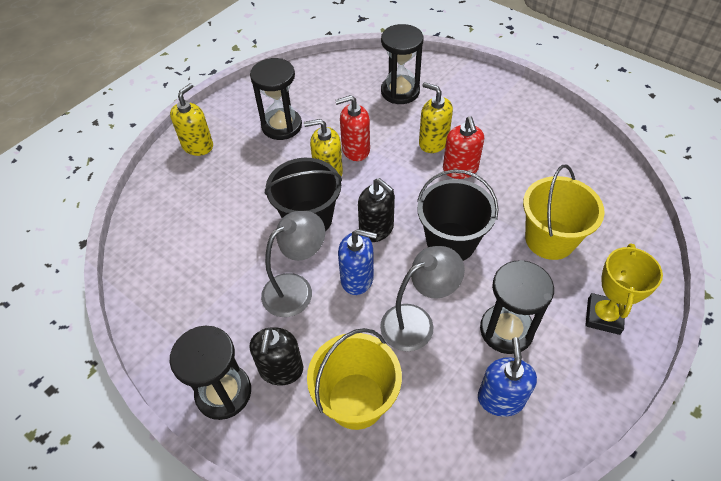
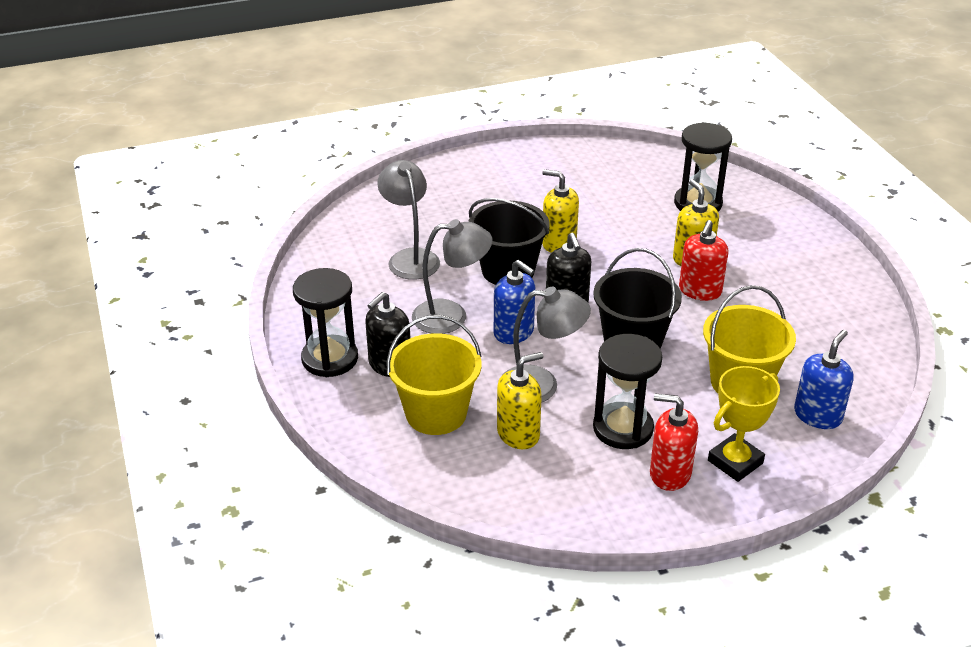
camera: 30 degrees right, 15 degrees down
(198, 146) = (452, 176): yellow soap dispenser -> yellow soap dispenser (518, 434)
(220, 245) = (410, 258): none -> grey lamp
(281, 126) = (546, 188): black hourglass -> none
(355, 150) = (604, 234): red soap dispenser -> red soap dispenser (669, 473)
(500, 398) = (568, 471): blue soap dispenser -> blue soap dispenser (817, 415)

